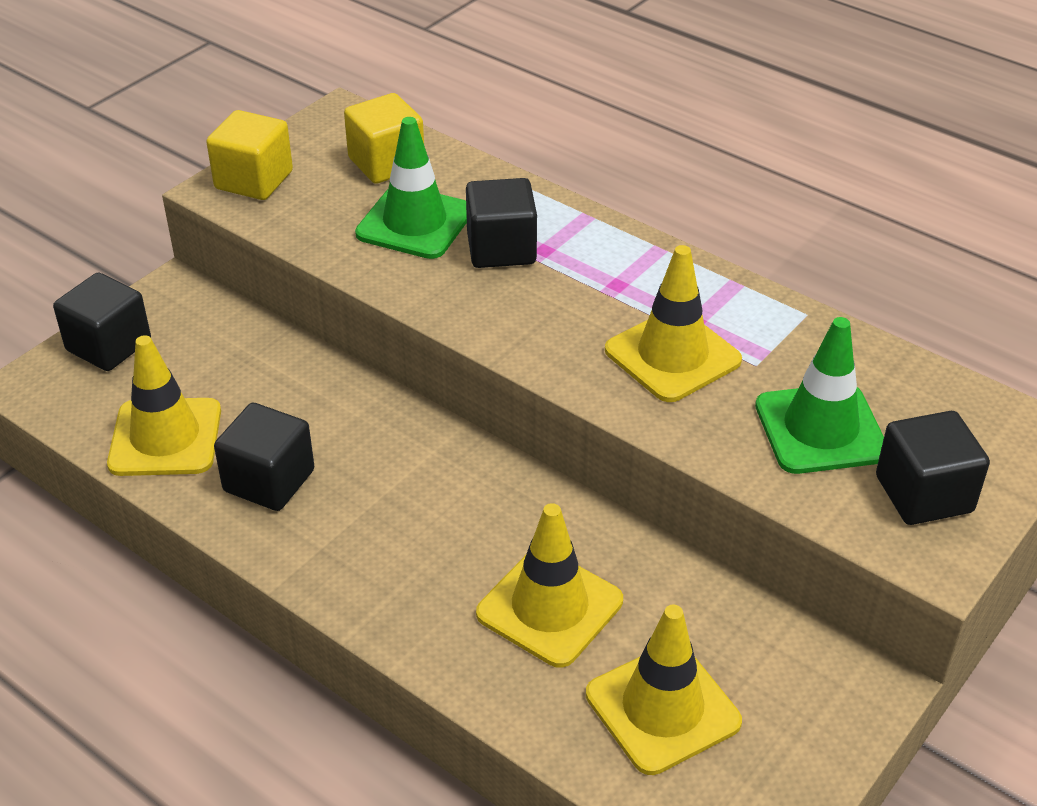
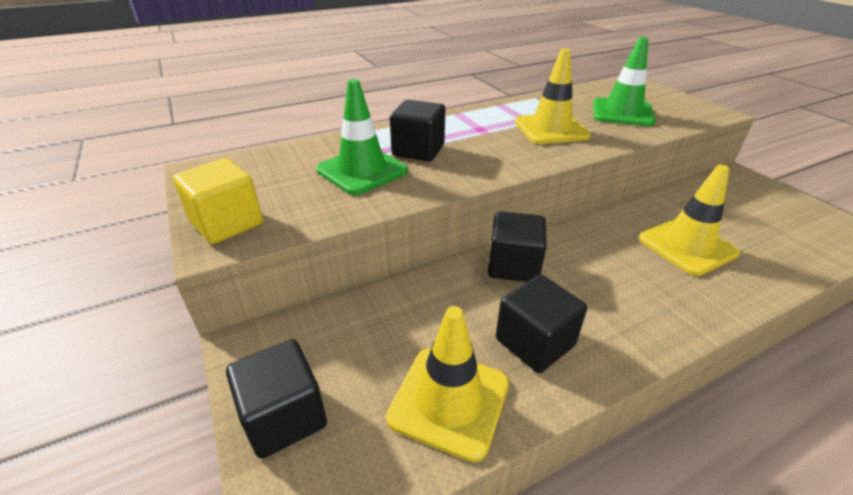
camera: 65 degrees left, 5 degrees down
(386, 163) = (283, 166): yellow cube -> none
(662, 708) = (765, 230): yellow traffic cone -> none
(923, 494) = (672, 105): black cube -> black cube (513, 266)

